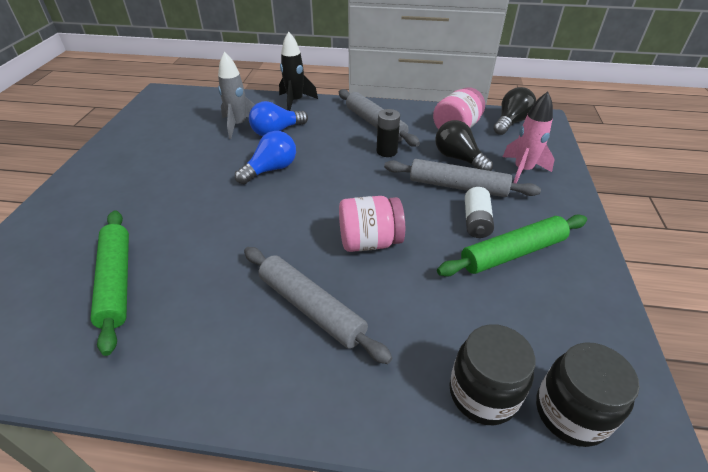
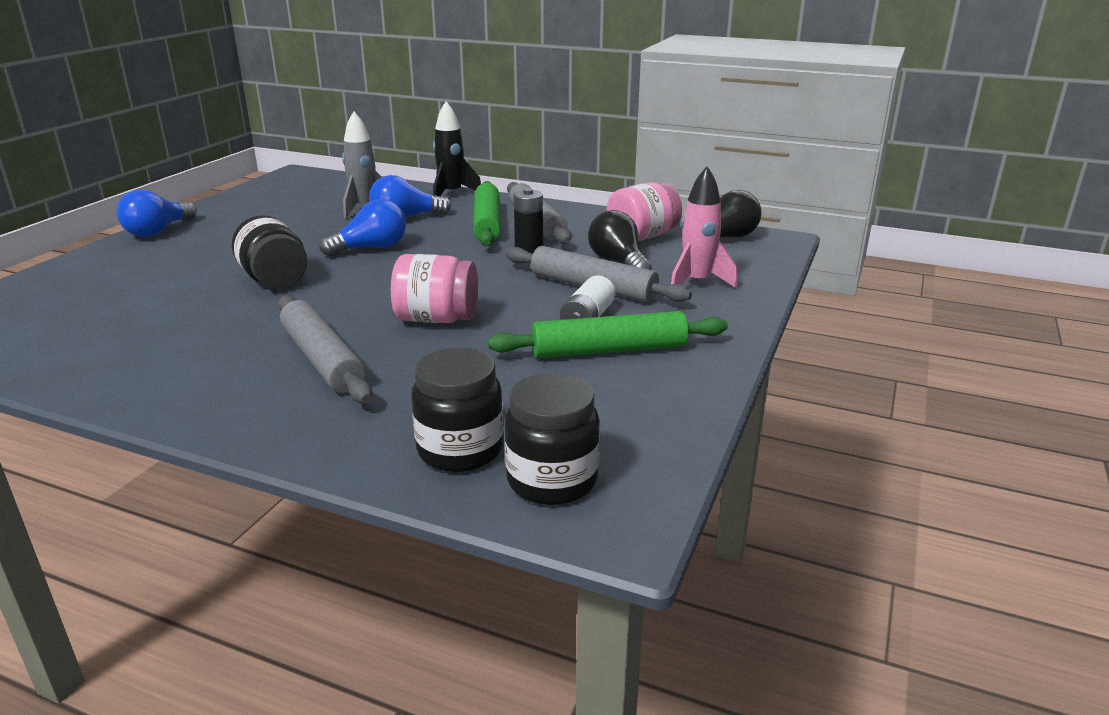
camera: 15 degrees right, 15 degrees down
(82, 175) = (158, 231): none -> blue light bulb
(116, 282) = (133, 313): green rolling pin -> green rolling pin (487, 223)
(216, 219) = (275, 280): none -> black jar

